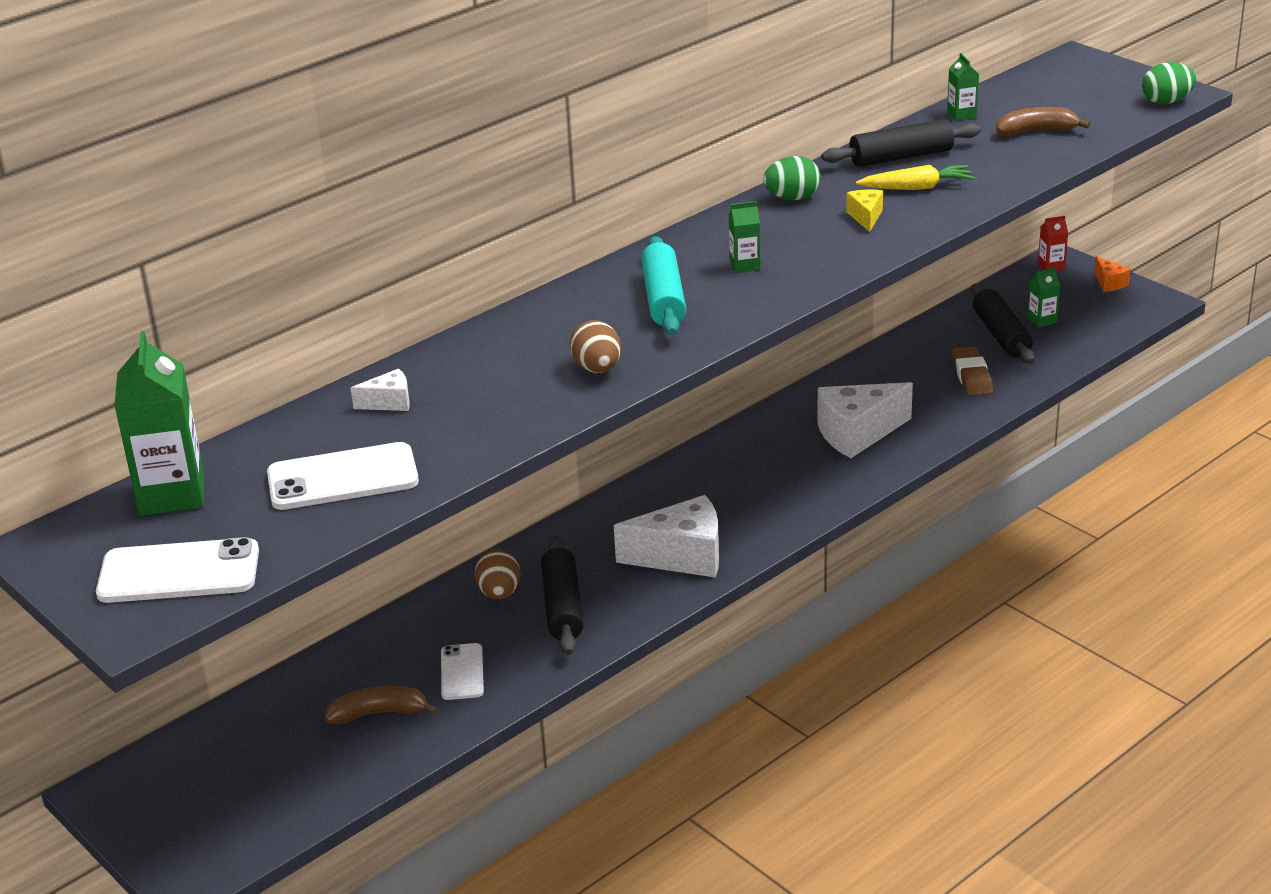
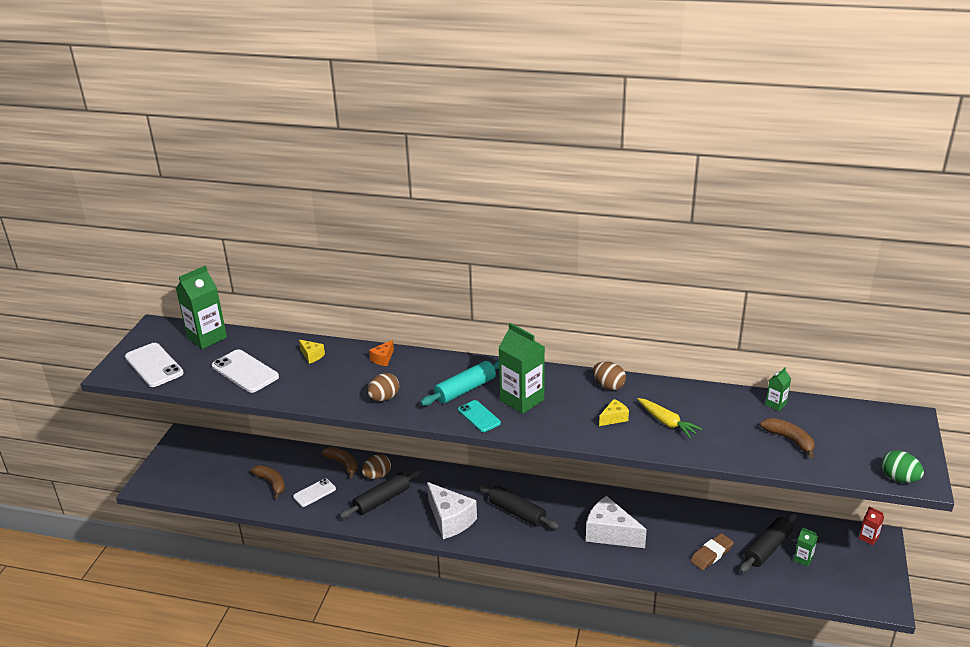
camera: 55 degrees right, 0 degrees up
(389, 402) = (312, 356): white cheese -> yellow cheese
(426, 619) = (343, 464): none -> brown banana
(741, 307) = (479, 416): none -> turquoise phone
(744, 265) = (522, 400): green carton -> green carton, size x2.09
(792, 198) = (608, 386): green egg -> brown egg
(901, 157) = (697, 403): black rolling pin -> black rolling pin (517, 512)
(1109, 283) = (881, 572): orange cheese -> orange cheese (383, 359)

